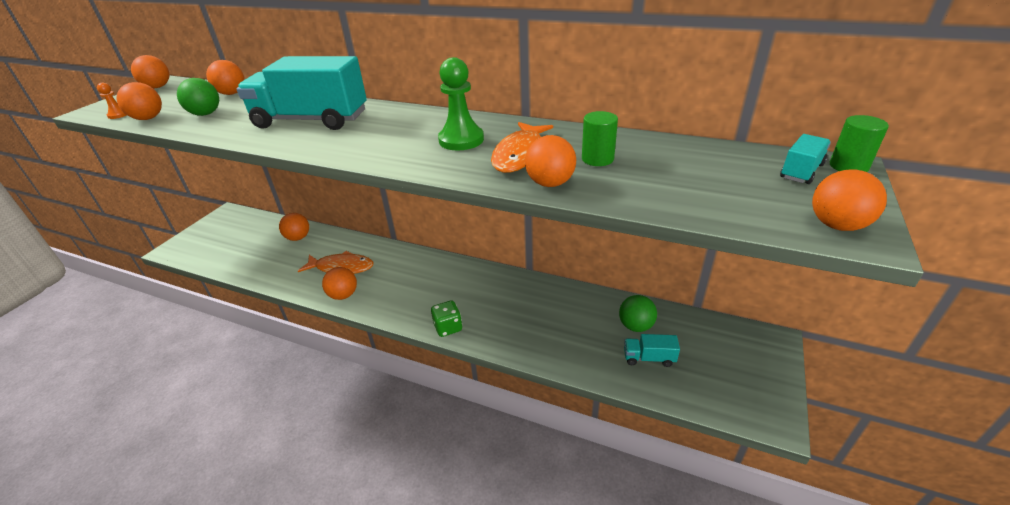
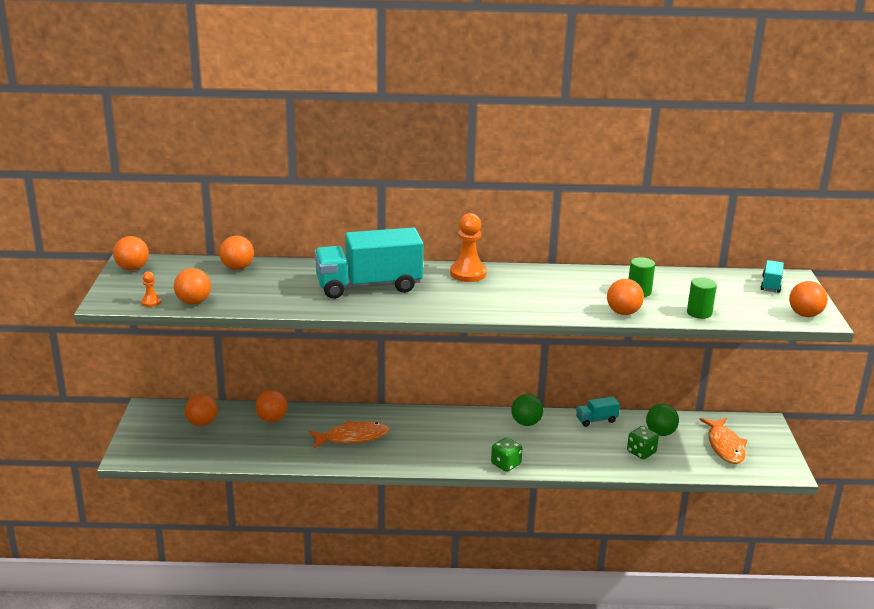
camera: 25 degrees left, 10 degrees down
(206, 114) = (249, 291): green ball -> green ball (526, 423)
(343, 295) = (381, 459): orange ball -> orange ball (202, 423)
(422, 118) = (468, 273): none -> orange pawn
(461, 140) = (524, 289): green pawn -> none
(520, 154) = (582, 295): orange fish -> orange fish (725, 446)
(599, 346) = (641, 452): none -> green dice
(649, 358) = (683, 452): turquoise truck -> turquoise truck (596, 420)
(848, 166) = (795, 278): green cylinder -> green cylinder (699, 313)

